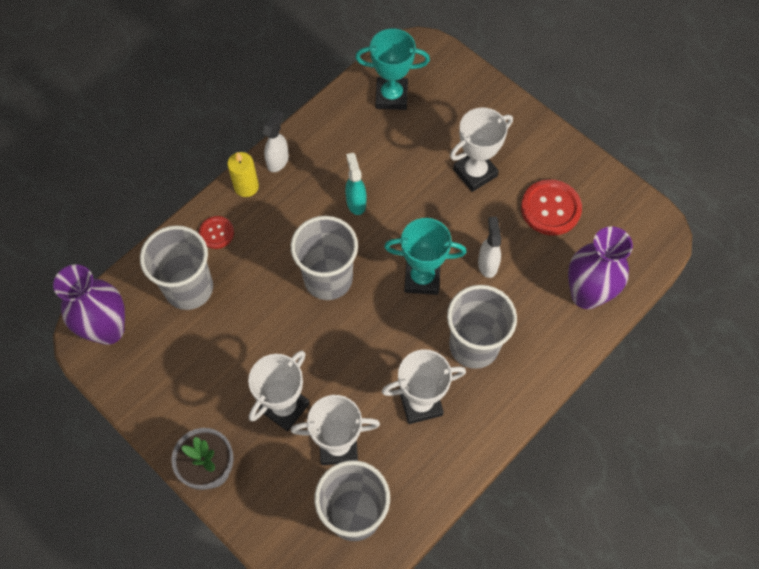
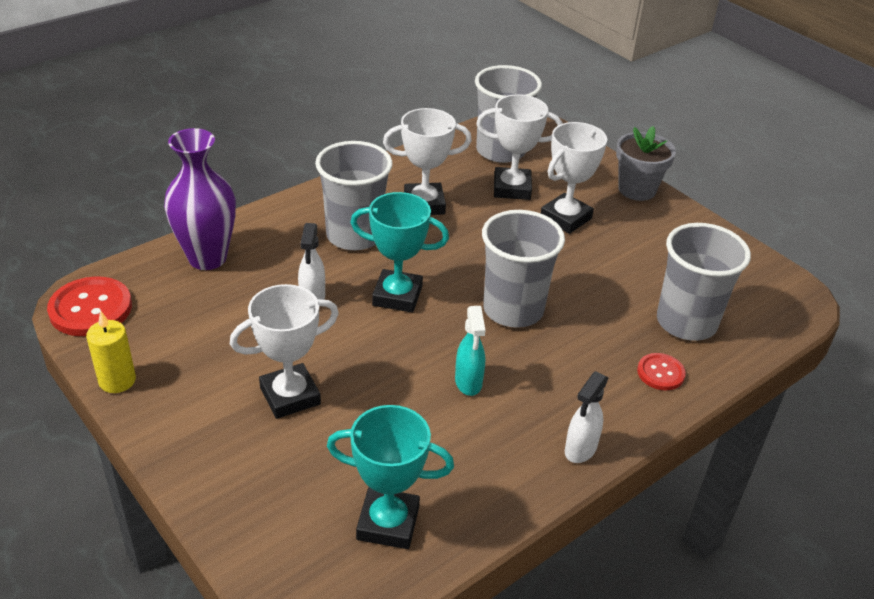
camera: 175 degrees left, 25 degrees down
(108, 330) = (774, 298): purple vase -> none
(246, 186) = (625, 422): yellow candle -> yellow candle (117, 380)
(550, 208) = (204, 342): red button -> red button (90, 309)

